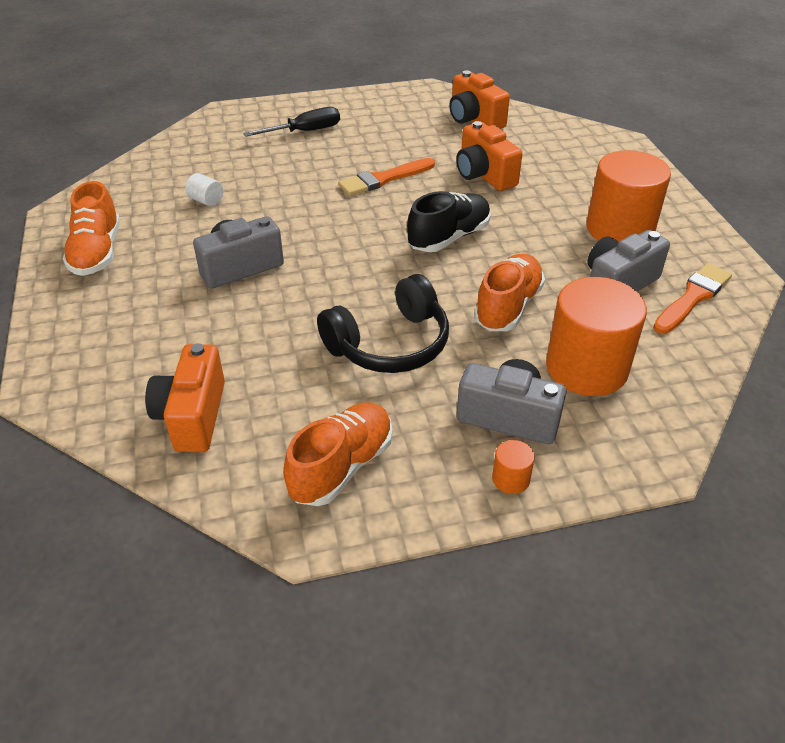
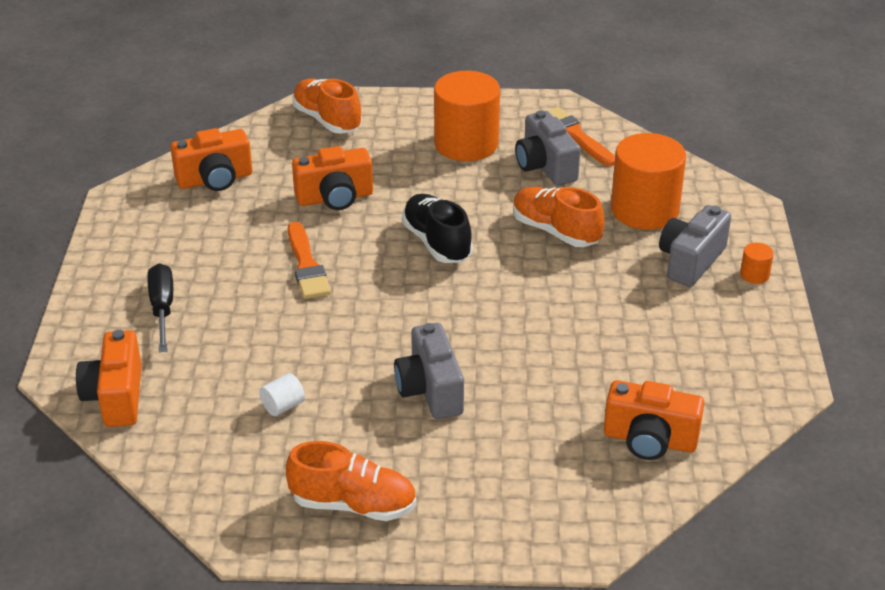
camera: 75 degrees left, 5 degrees down
(204, 135) = (116, 397): none -> orange camera
(342, 466) = (727, 357): orange shoe -> orange shoe (327, 120)
(389, 344) = (585, 307): black headphones -> none

